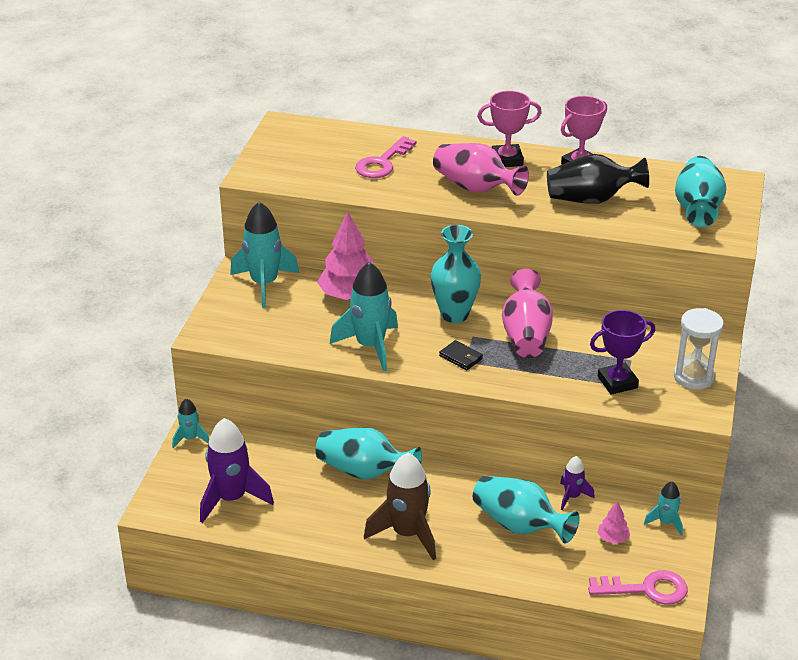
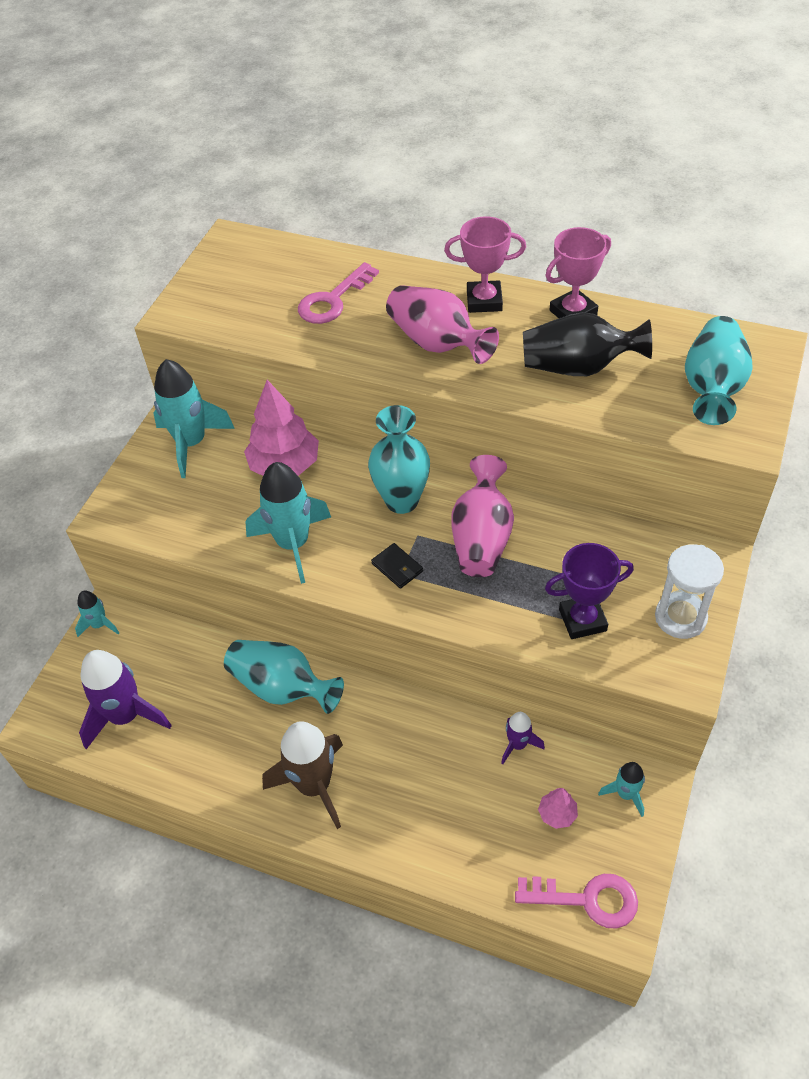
camera: 10 degrees right, 15 degrees up
(519, 525) = (448, 783): turquoise vase -> none

